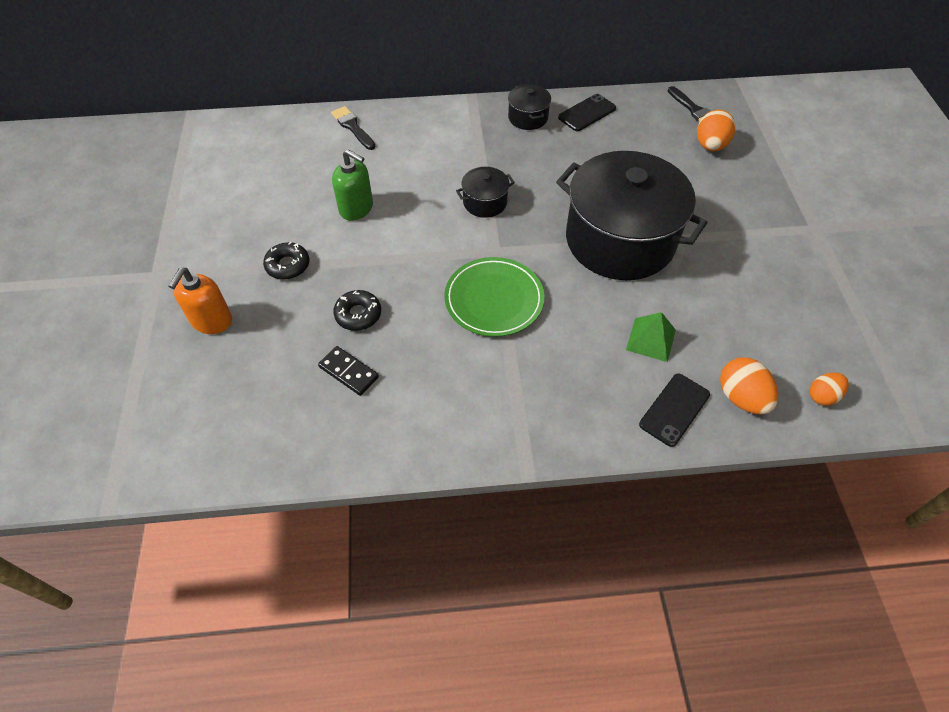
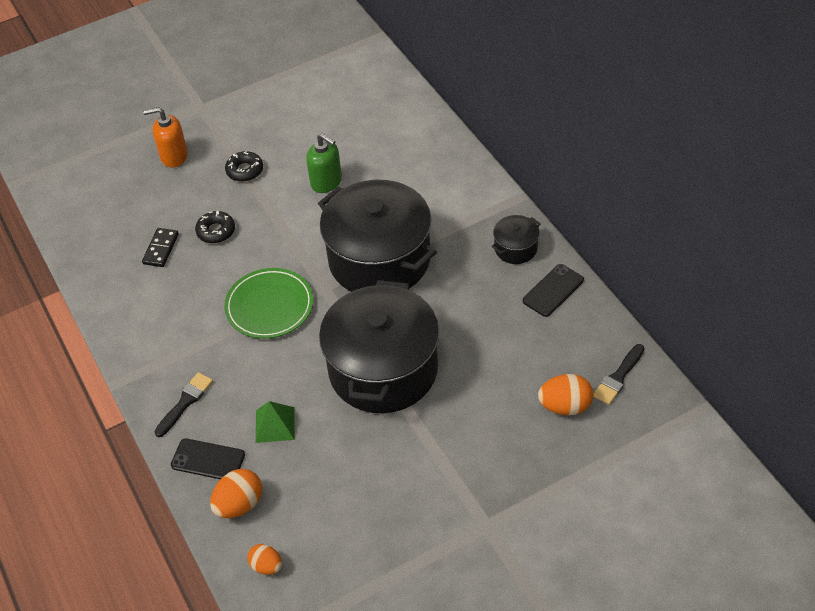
camera: 70 degrees right, 5 degrees down
(353, 127) = (424, 136): black brush -> black brush (185, 402)
(356, 208) = (326, 182): green soap dispenser -> green soap dispenser turned 60 degrees counterclockwise
(485, 202) = (379, 259): black pot -> black pot, size x2.38
(587, 113) = (553, 290): black phone -> black phone turned 75 degrees counterclockwise

